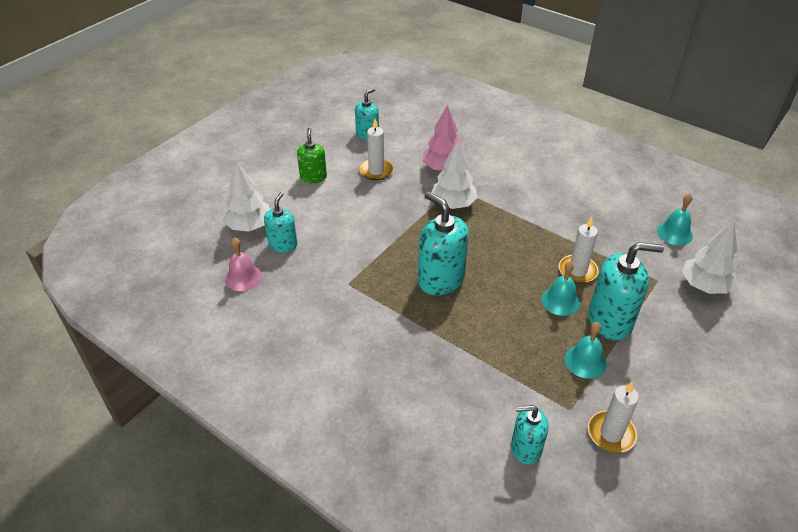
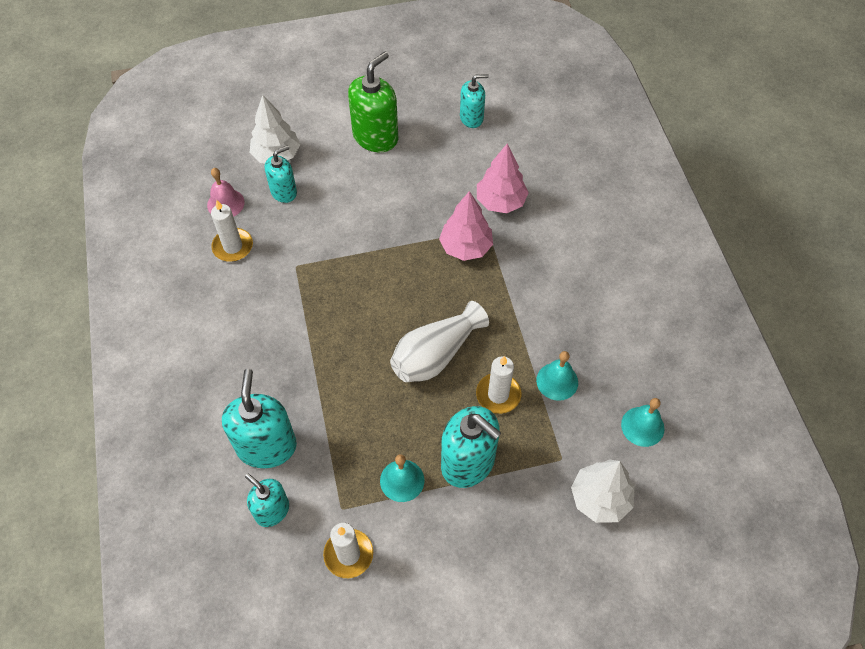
camera: 40 degrees right, 15 degrees up
(313, 177) = (375, 137): green soap dispenser -> green soap dispenser, size x1.65
(376, 171) = (436, 165): white candle -> white candle (233, 246)
(441, 279) = (371, 316): turquoise soap dispenser -> turquoise soap dispenser (266, 446)
(453, 204) = (465, 247): white tree -> pink tree
(511, 274) = (435, 355): none -> white vase
(560, 301) = (447, 411): turquoise bell -> turquoise bell (557, 381)

